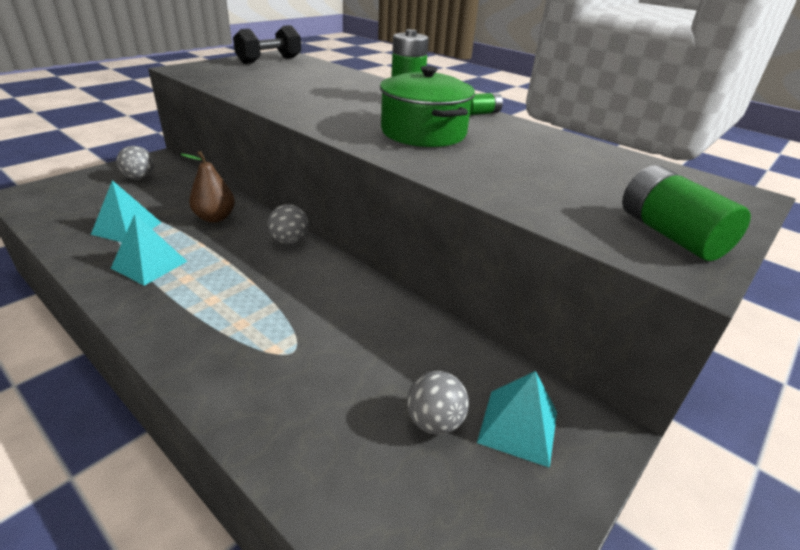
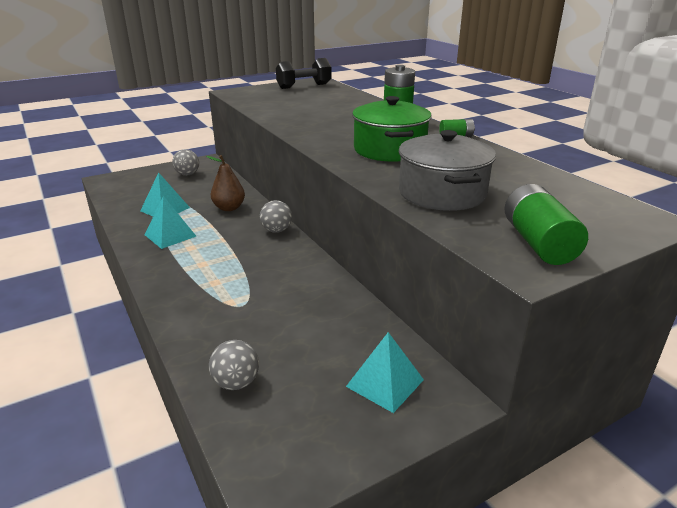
camera: 20 degrees right, 5 degrees down
(434, 422) = (321, 367): grey ball -> grey ball (236, 383)
(522, 182) = (442, 193): none -> grey pot

